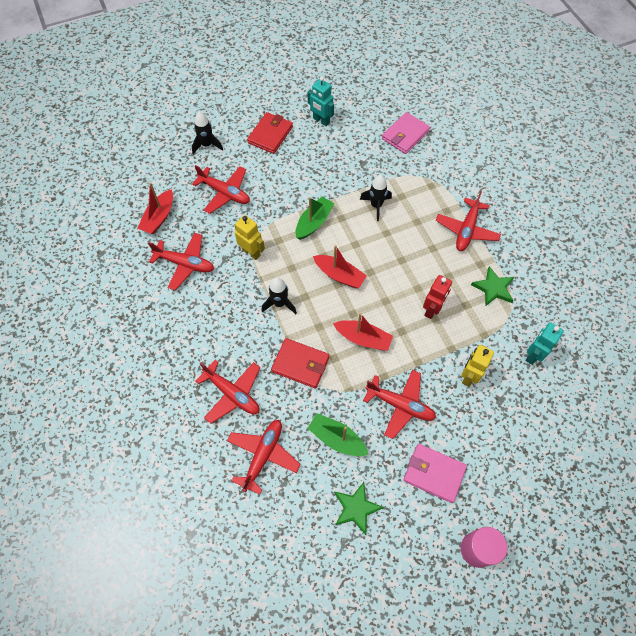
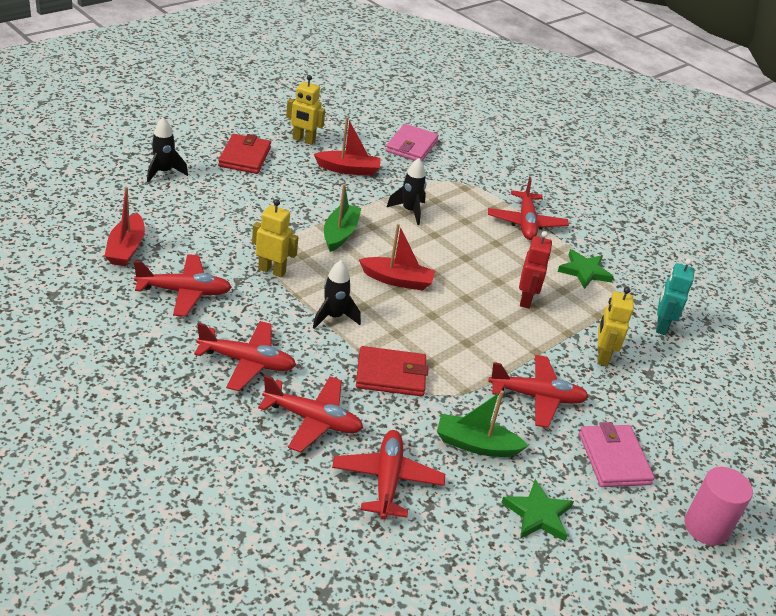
camera: 25 degrees left, 25 degrees down
(225, 193) = (209, 216): red plane -> red plane (247, 362)
(321, 120) = (303, 140): turquoise robot -> yellow robot
(363, 338) = (457, 338): red boat -> red boat (348, 169)
(434, 473) = (614, 459): pink wallet -> pink wallet turned 75 degrees clockwise

